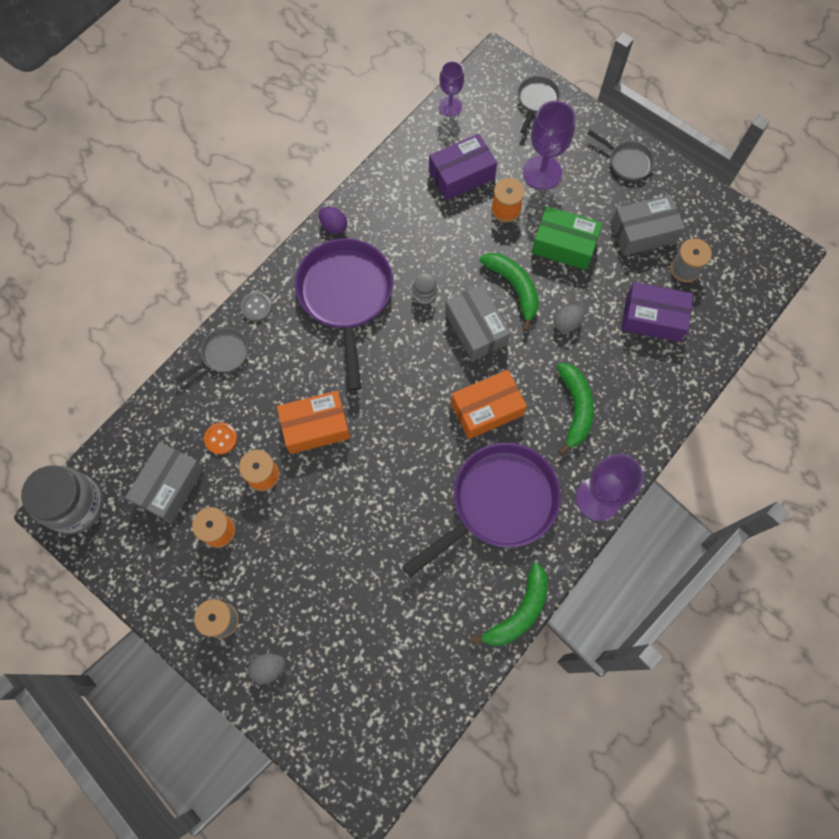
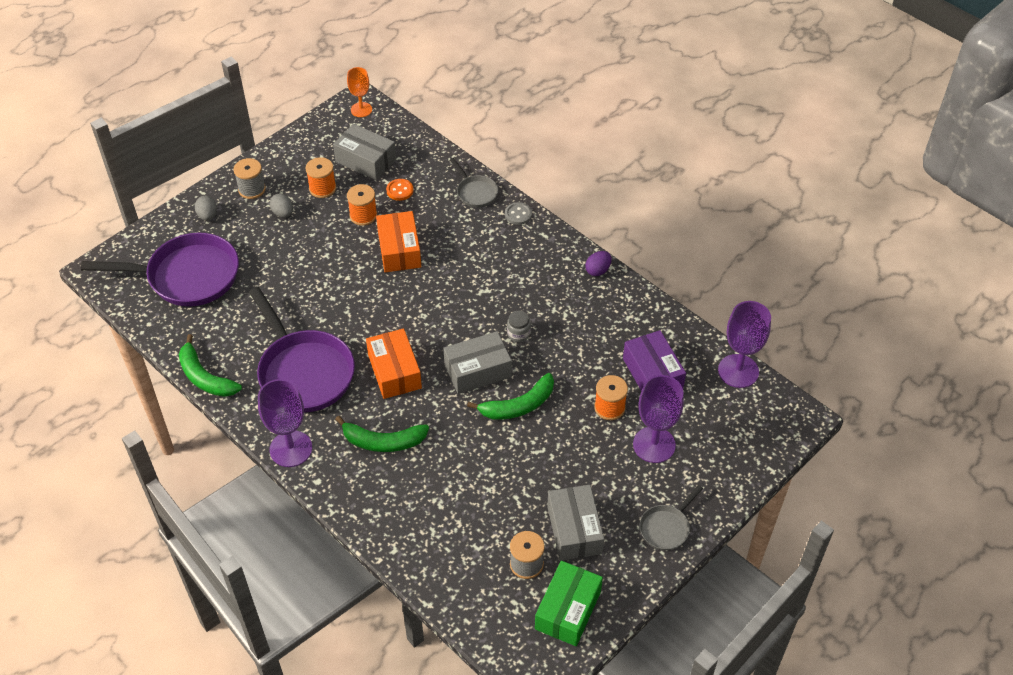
camera: 95 degrees right, 20 degrees down
(76, 505) = (361, 109): grey jar -> orange goblet
(346, 296) = (522, 276): purple pan -> purple pan (187, 276)
(450, 106) = (738, 371): purple goblet -> purple goblet, size x1.60
(536, 101) = (748, 450): grey pan -> none
(564, 245) = (564, 454): green box -> green box (568, 610)
(566, 323) = (474, 445): grey egg -> grey egg (283, 213)
(652, 318) = (471, 523): purple box -> none

